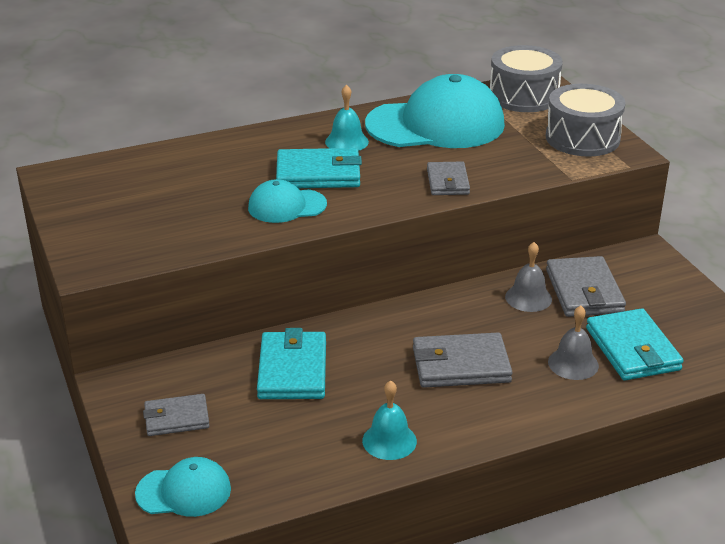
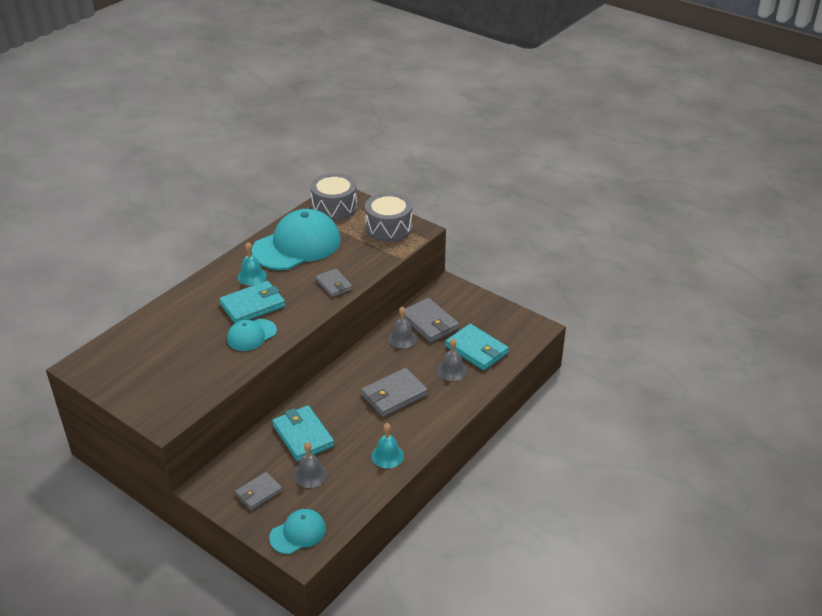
camera: 30 degrees left, 5 degrees up
(262, 423) = (310, 475): none -> grey bell

